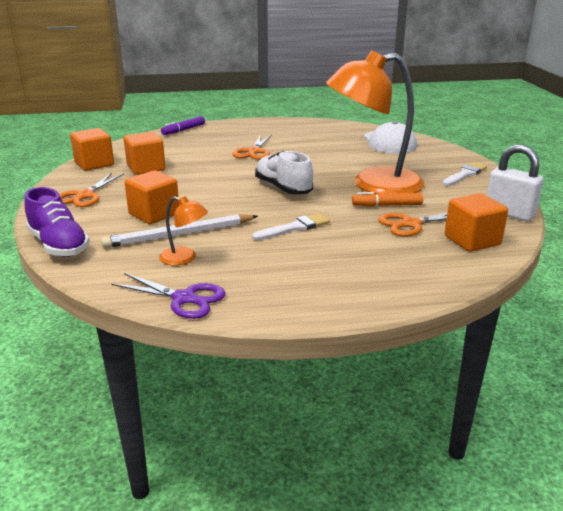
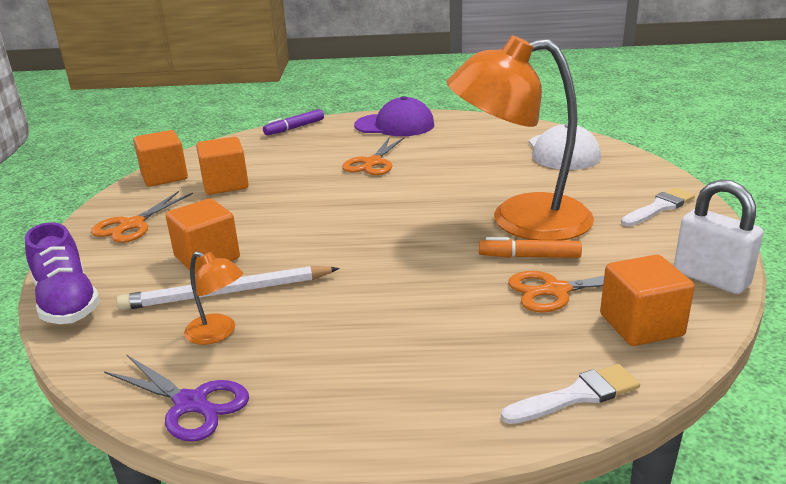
camera: 10 degrees right, 0 degrees up
(260, 127) = (395, 125): none -> purple cap
(283, 188) = (392, 222): white shoe -> none
(294, 228) = (386, 289): white brush -> white brush (576, 395)

